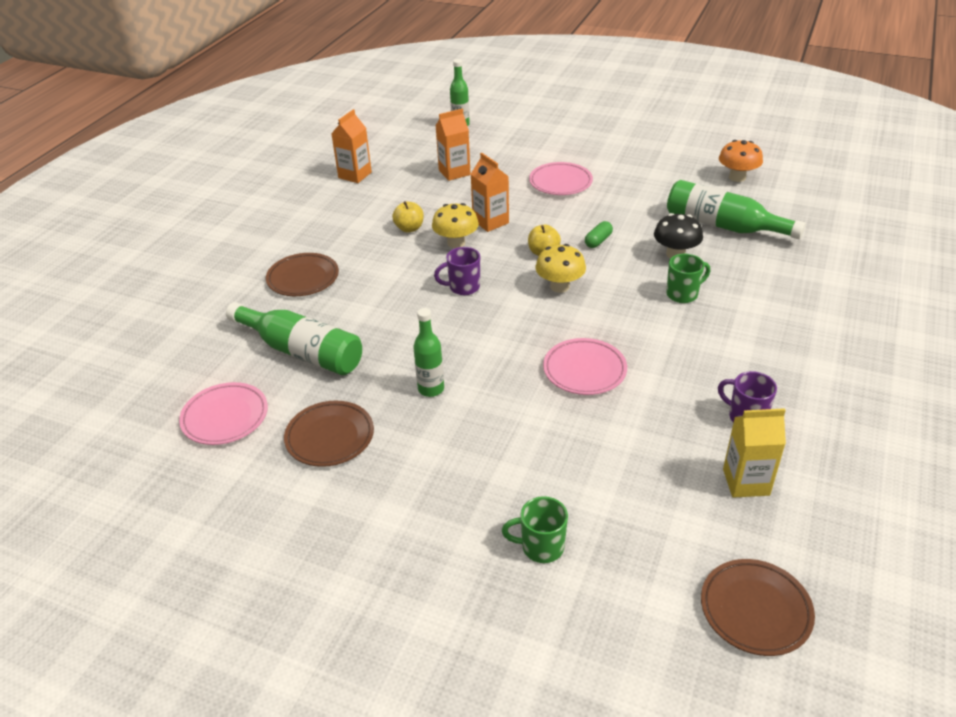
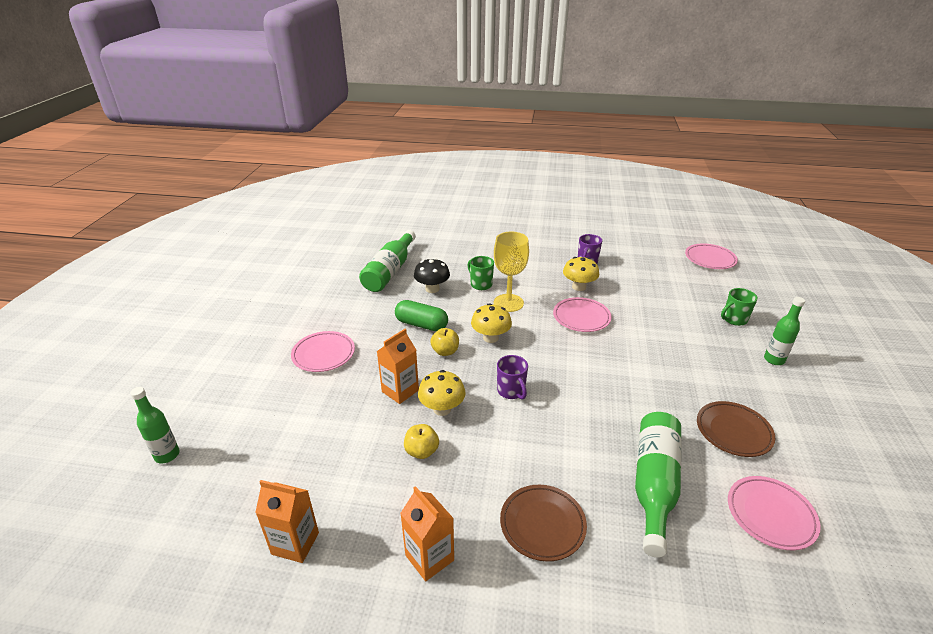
camera: 105 degrees left, 5 degrees down
(431, 389) = (645, 386): green bottle -> green bottle (774, 360)
(454, 172) = (296, 437): orange carton -> orange carton (429, 558)
(541, 547) = (734, 319): green mug -> green mug turned 75 degrees clockwise
(598, 241) = (421, 324): green capsule -> green capsule, size x1.74
(632, 311) = (508, 303): none -> yellow goblet
(666, 387) = (579, 287): none -> yellow mushroom
(737, 177) = (318, 266): orange mushroom -> none
(746, 482) = (635, 262): yellow carton -> none
(755, 610) = (710, 259): brown plate -> pink plate

